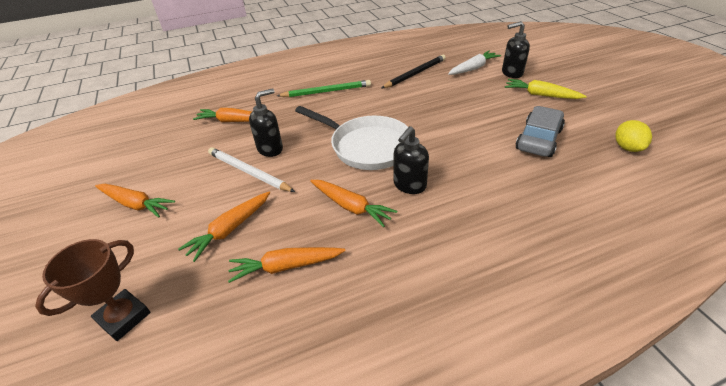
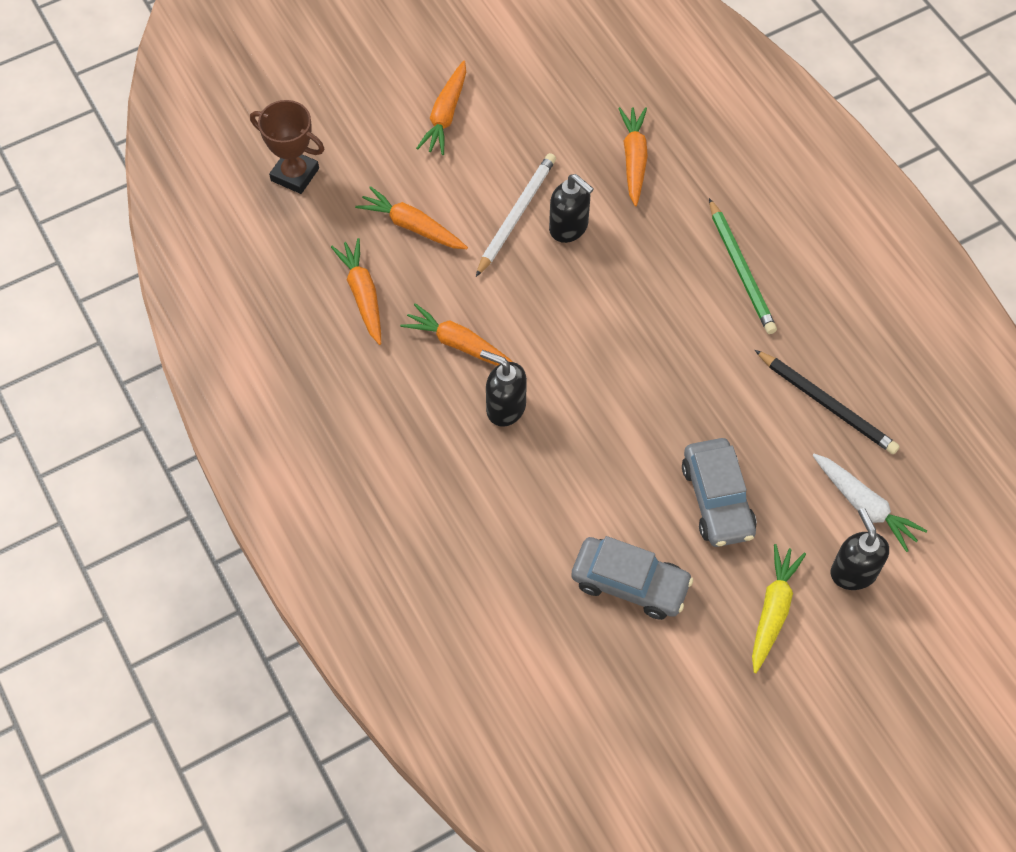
camera: 80 degrees right, 20 degrees up
(351, 206) = (459, 344): orange carrot -> orange carrot turned 90 degrees clockwise
(367, 146) = (587, 348): white pan -> none
(475, 107) = (717, 499): none -> grey car
(627, 147) = (621, 707): yellow lemon -> none

